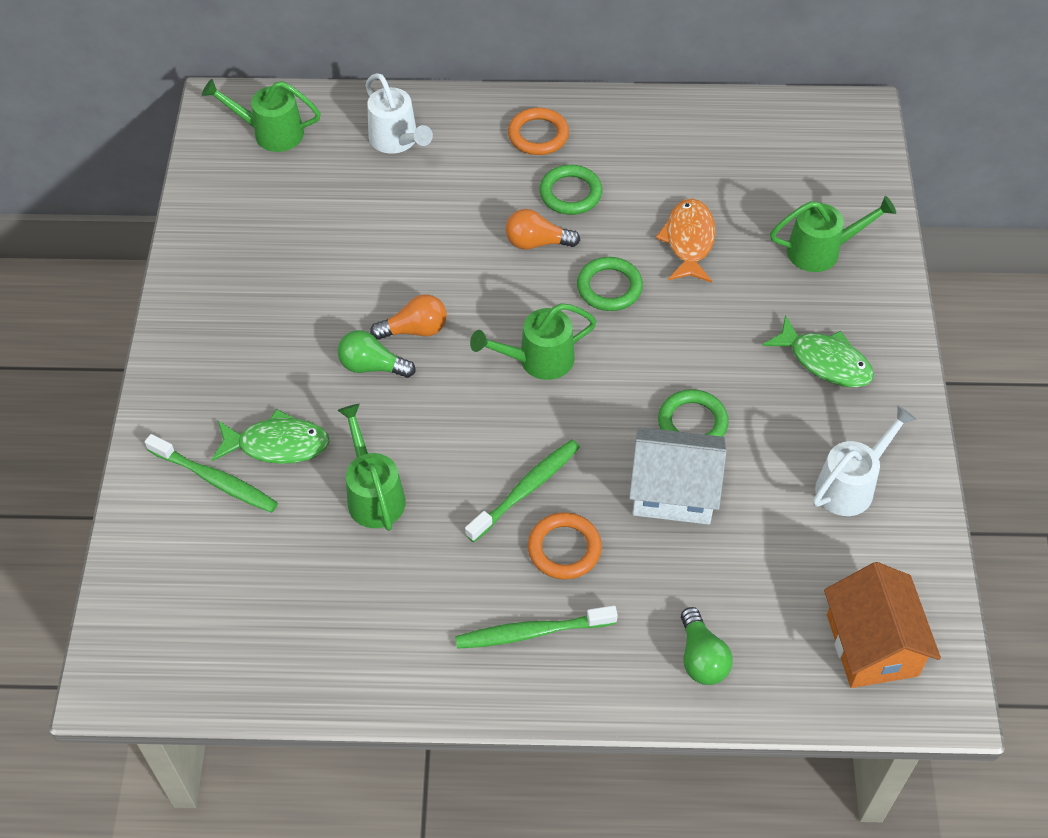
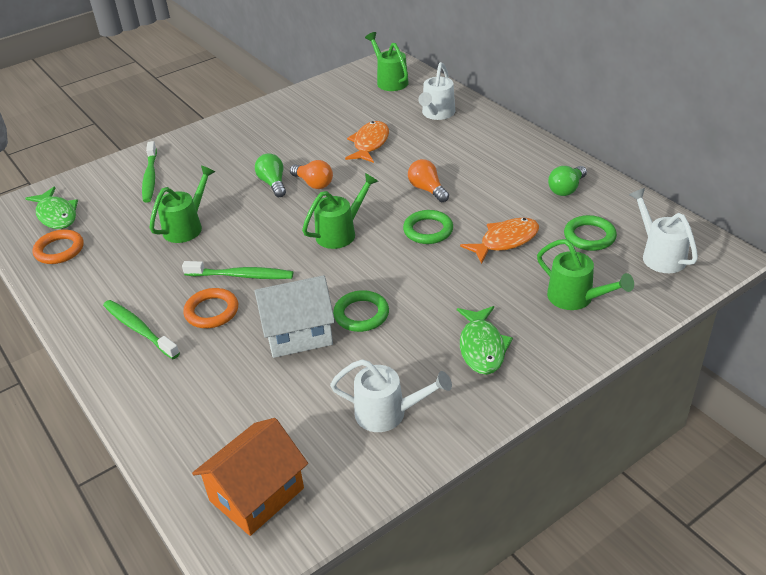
camera: 55 degrees right, 15 degrees down
(277, 445) = (190, 183): green fish -> green fish (56, 215)
(389, 234) = (370, 143): none -> orange fish
(537, 360) = (341, 232): green watering can -> green watering can turned 105 degrees clockwise
(538, 135) = (507, 151): orange ring -> orange ring (59, 250)
(570, 193) = (480, 182): green ring -> green ring (589, 236)
(673, 491) = (298, 333): white house -> white house turned 75 degrees counterclockwise
(701, 658) = (176, 411): green light bulb -> green light bulb (566, 189)
(818, 152) = (659, 255): none -> white watering can

